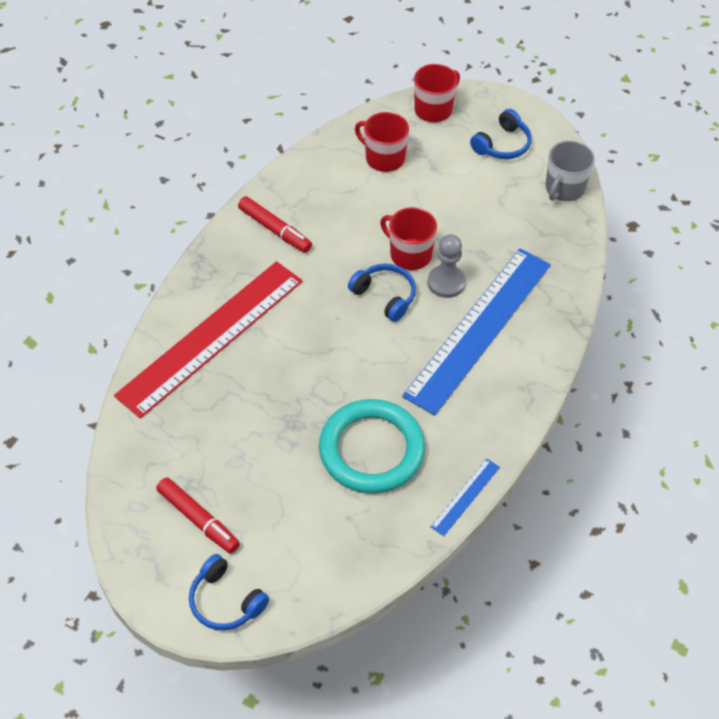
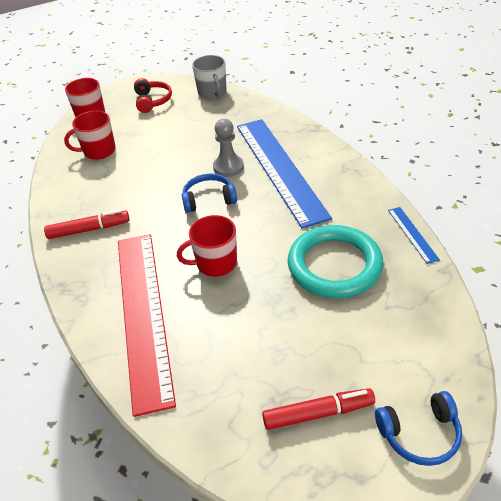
camera: 50 degrees left, 10 degrees down
(409, 254) = (188, 173): red mug -> red mug (215, 263)
(502, 145) = (152, 101): blue headphones -> red headphones

